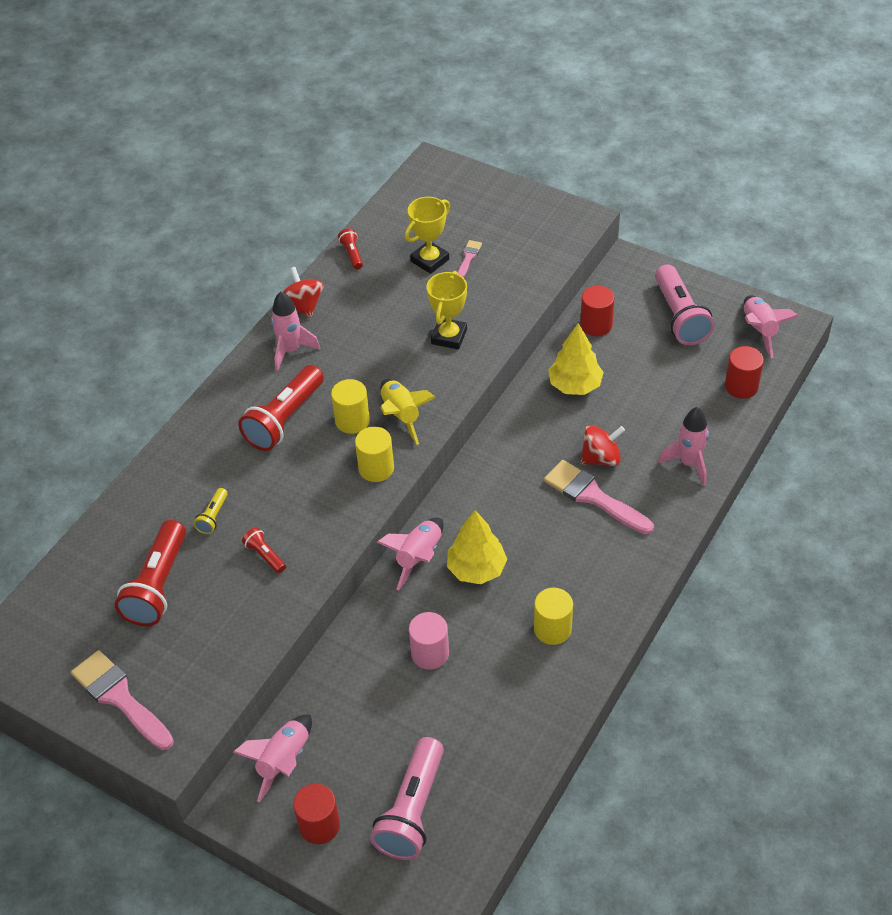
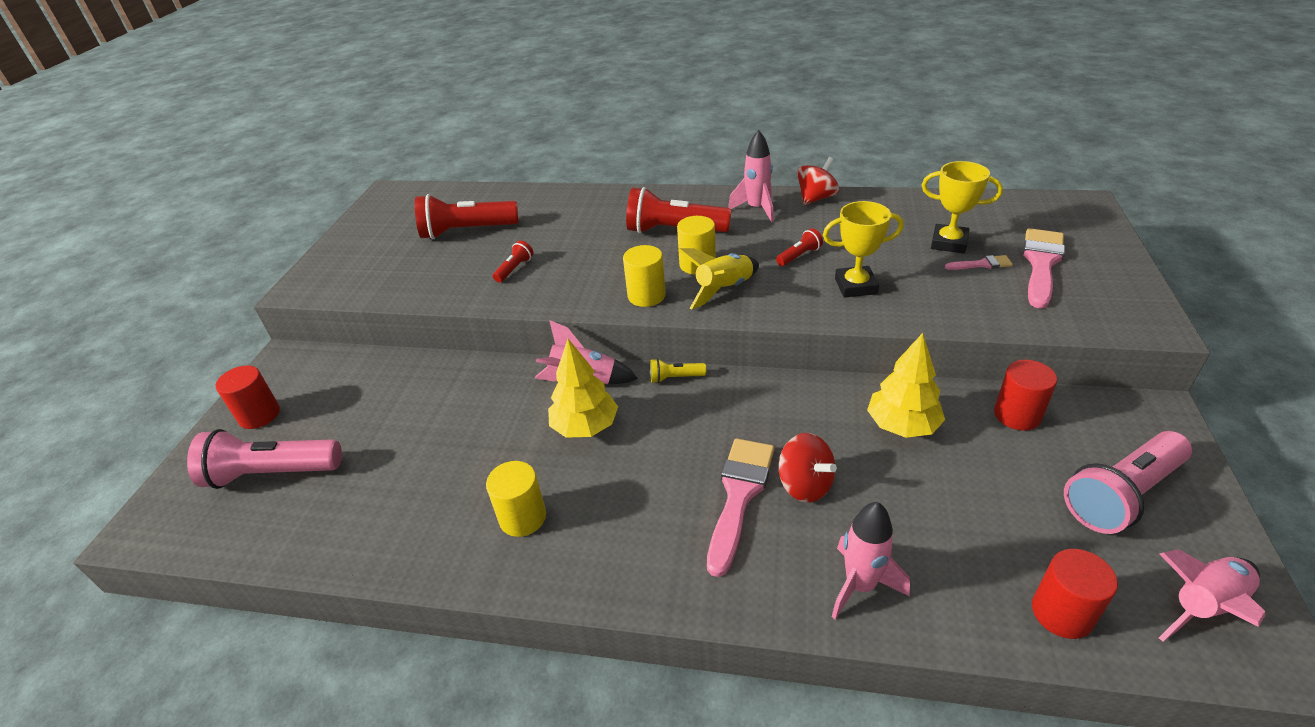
camera: 70 degrees right, 10 degrees down
(119, 698) = (353, 250): pink brush -> pink brush (1041, 263)
(213, 517) = (547, 232): yellow flashlight -> yellow flashlight (675, 378)
(284, 761) = (329, 372): pink rocket -> none
(352, 254) = (906, 201): red flashlight -> red flashlight (799, 256)
(430, 653) = (465, 426): pink cylinder -> none

